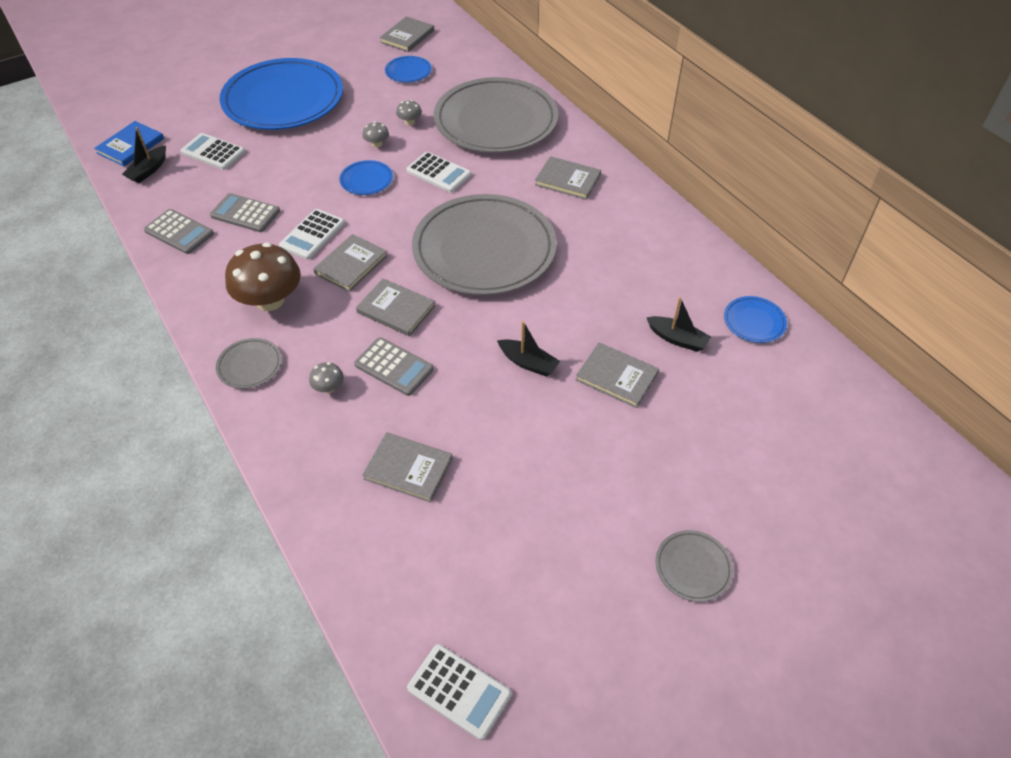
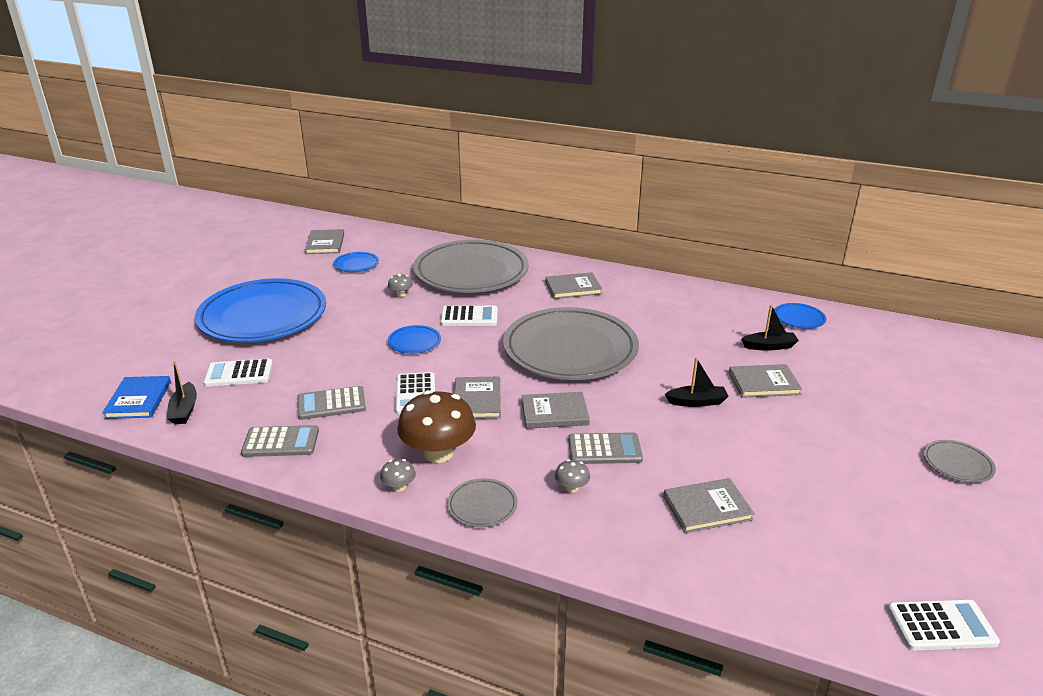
camera: 35 degrees left, 20 degrees down
(377, 144) = (391, 317): grey mushroom -> grey mushroom (399, 486)

